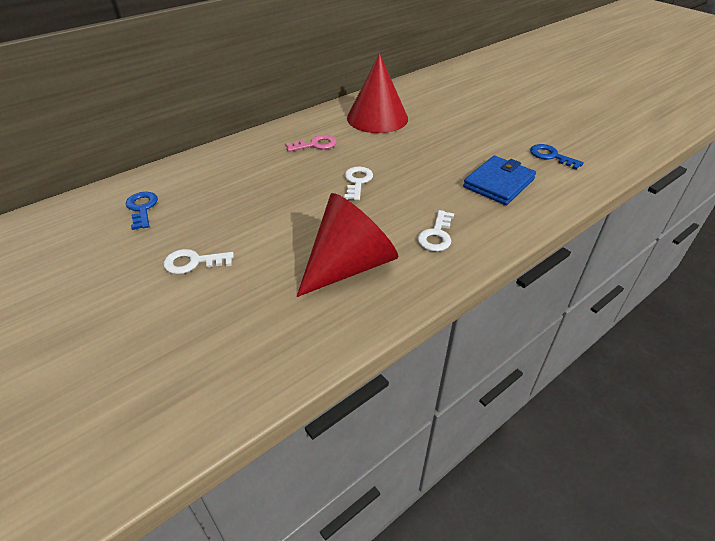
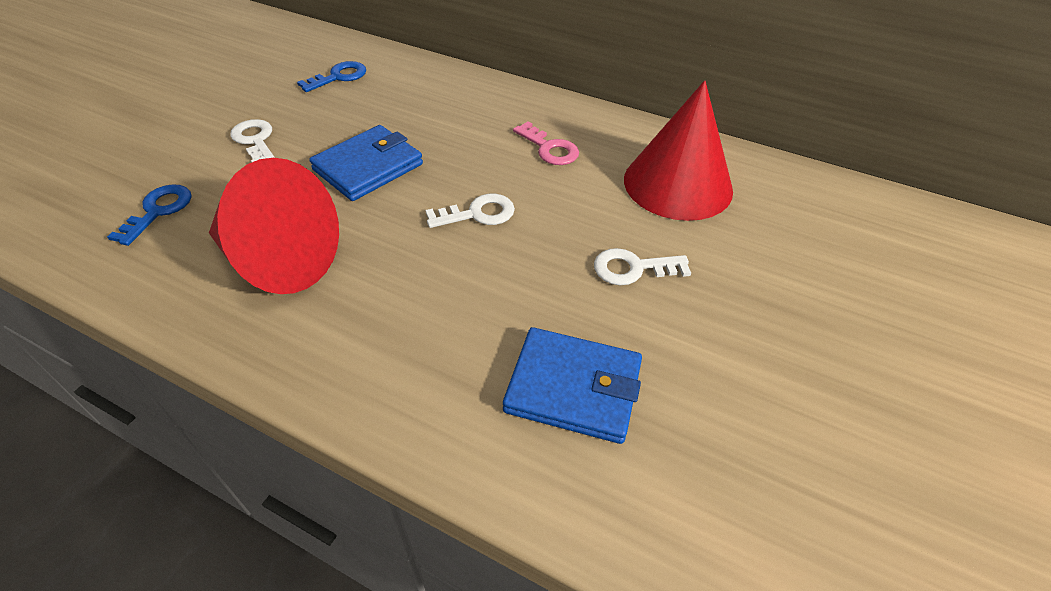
camera: 65 degrees right, 5 degrees up
(277, 213) = (368, 167): none -> blue wallet
(436, 235) = (377, 334): white key -> white key (633, 268)
(551, 156) = (739, 464): blue key -> blue key (158, 211)

